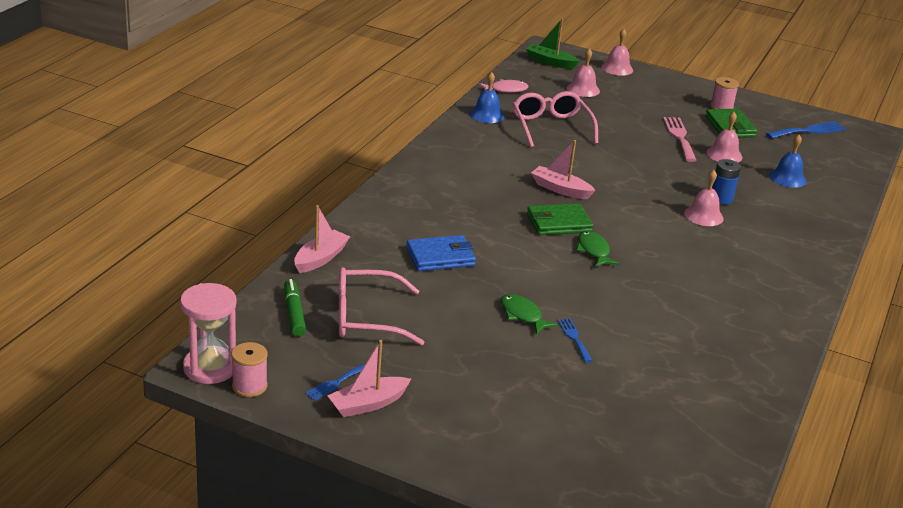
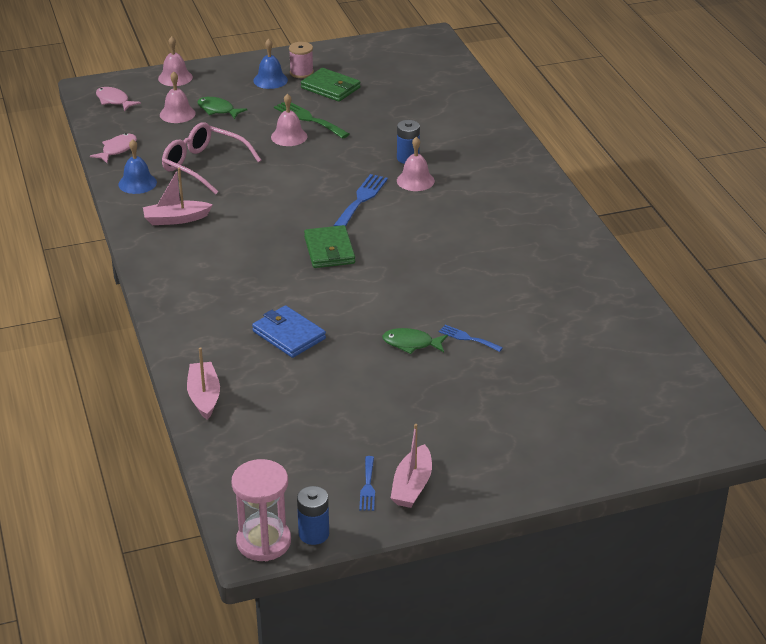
camera: 40 degrees left, 5 degrees up
(249, 386) = (314, 534): pink spool -> blue battery
(294, 313) = (255, 455): green marker -> none
(366, 318) = (311, 421): pink glasses -> none
(440, 257) = (289, 335): blue wallet -> blue wallet turned 75 degrees counterclockwise
(550, 62) = (114, 101): green boat -> pink fish
(559, 223) = (329, 250): green wallet -> green wallet turned 45 degrees counterclockwise
(560, 189) = (290, 219): pink boat -> pink boat (176, 219)
(594, 251) = (384, 258): green fish -> green fish (218, 110)
(679, 137) = (308, 119): pink fork -> green fork
(724, 155) = (360, 117): pink bell -> pink bell (289, 136)
(787, 178) = (427, 112): blue bell -> blue bell (270, 80)
(809, 131) = (388, 60): blue fork -> blue fork (361, 199)

